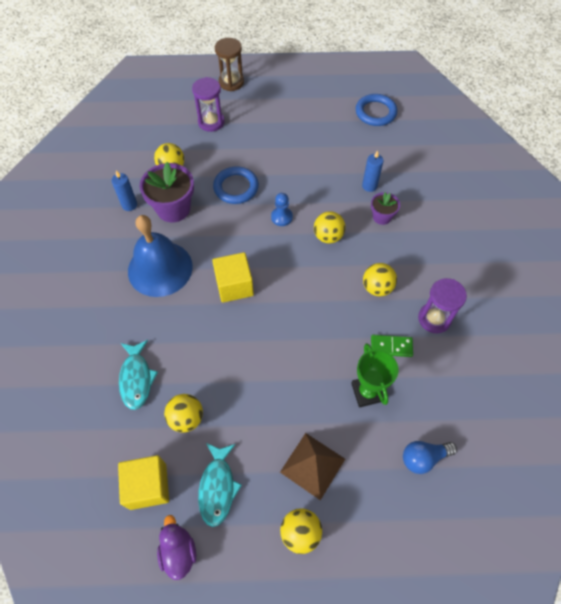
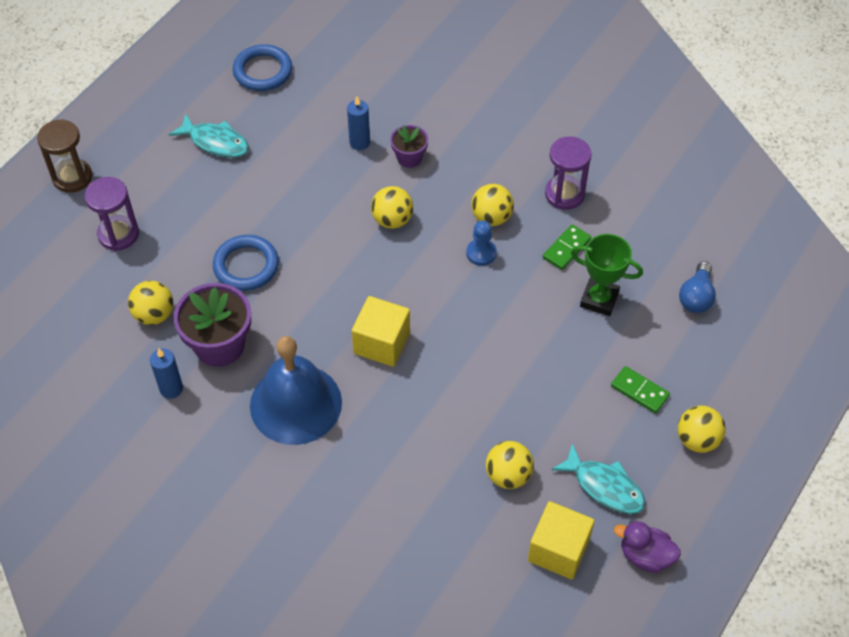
camera: 55 degrees left, 5 degrees down
(136, 378) = (424, 500): turquoise fish -> turquoise fish (215, 142)
(281, 217) = (329, 246): blue pawn -> blue pawn (481, 253)
(312, 465) = (639, 391): brown pyramid -> green domino

